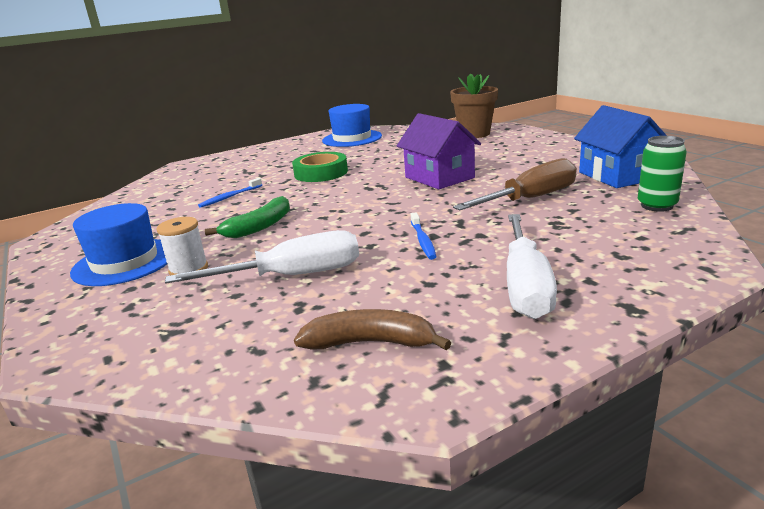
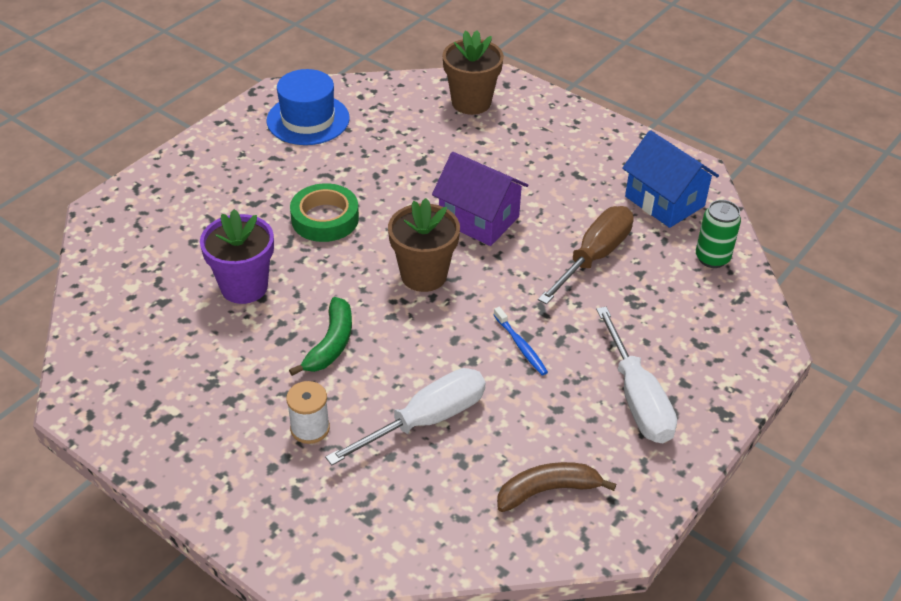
camera: 25 degrees left, 20 degrees up
(125, 262) = (224, 429): blue hat -> none
(230, 197) = (244, 287): blue toothbrush -> purple flower pot
(370, 199) = (424, 275): none -> brown flower pot

